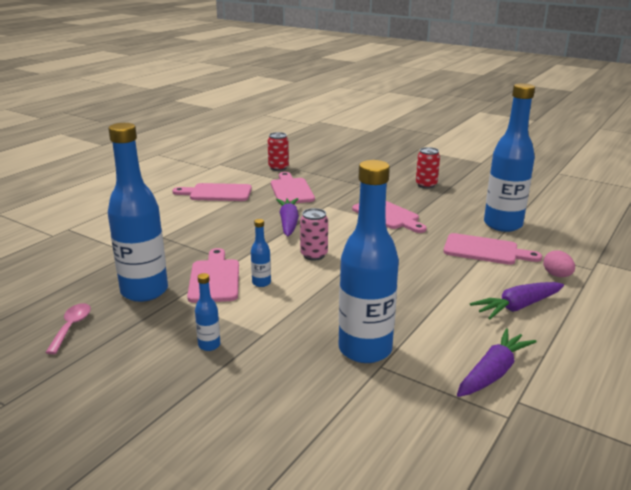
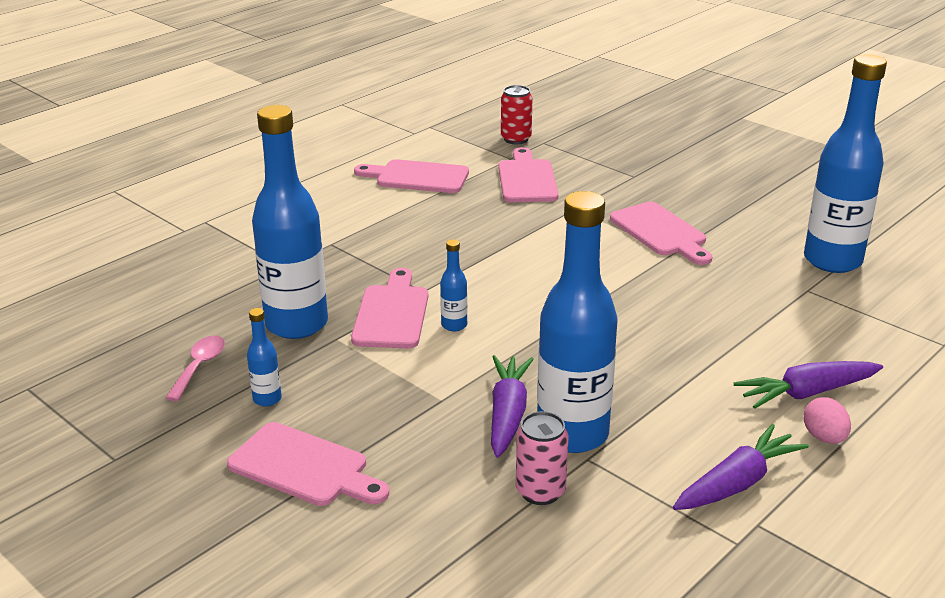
camera: 10 degrees right, 5 degrees up
(209, 345) = (369, 408): blue bottle -> blue bottle (267, 399)
(288, 223) = (511, 234): purple carrot -> purple carrot (508, 414)
(314, 255) = (536, 289): pink can -> pink can (540, 491)
(426, 185) = (735, 183): red can -> none
(485, 250) = (790, 301): pink cutting board -> pink cutting board (304, 467)
(557, 275) = (884, 350): pink egg -> pink egg (824, 437)

